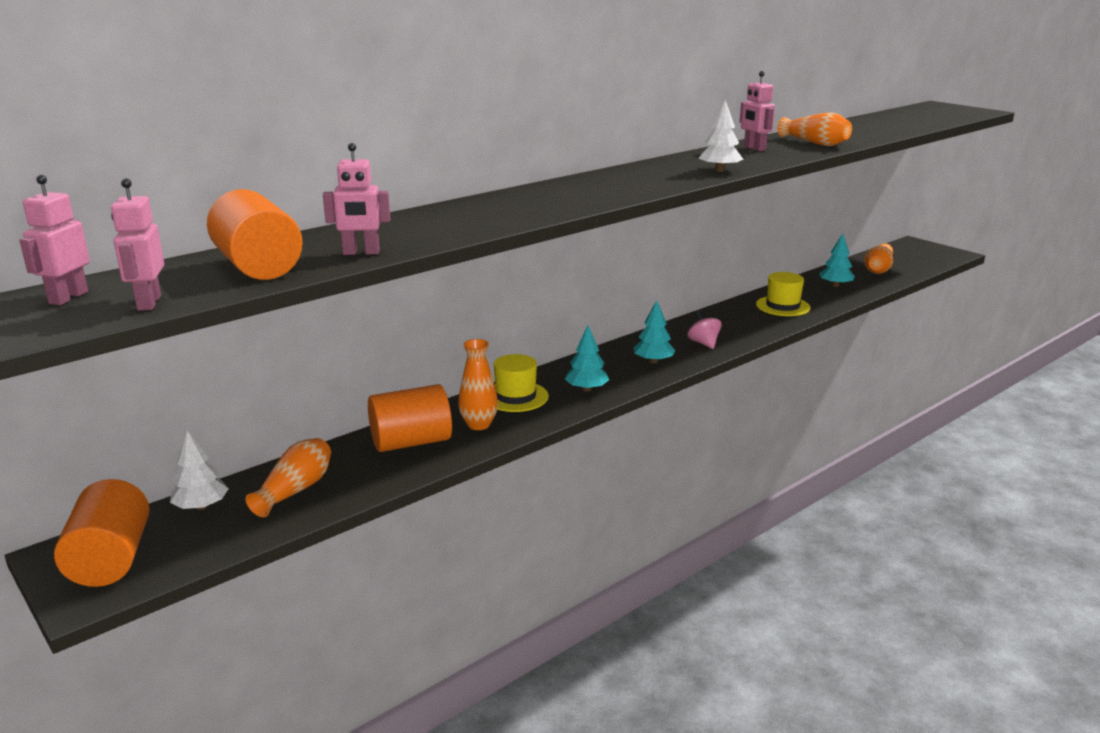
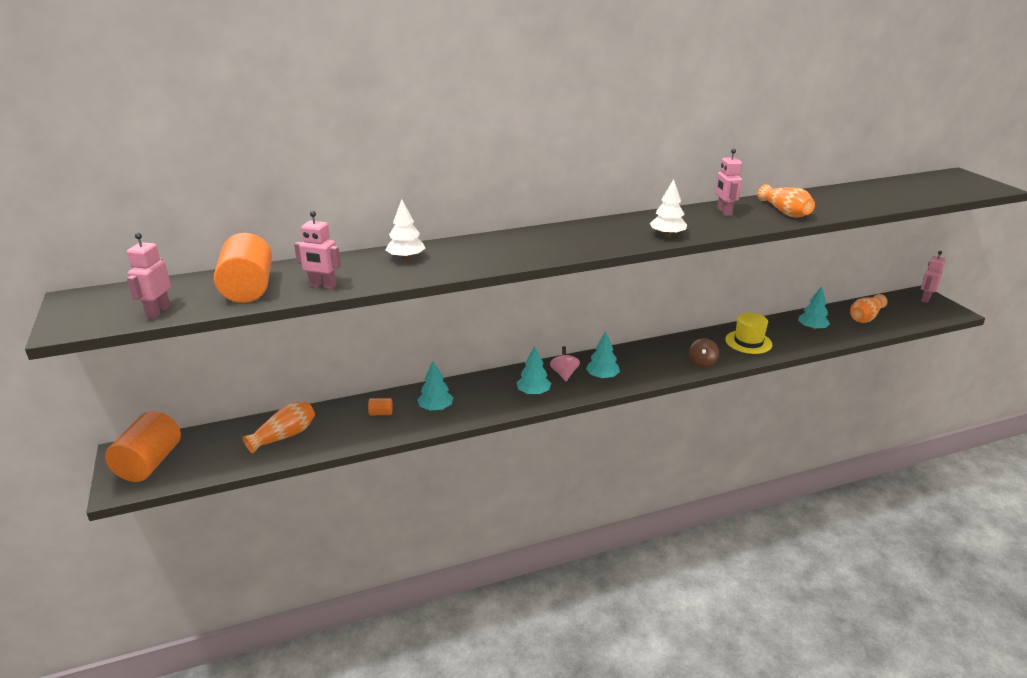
camera: 20 degrees right, 5 degrees up
(68, 297) = (119, 298): pink robot -> pink robot (925, 299)
(201, 506) = (222, 435): white tree -> white tree (406, 258)
(411, 442) = (381, 413): orange cylinder -> orange cylinder, size x0.41
(479, 425) = (435, 408): orange vase -> turquoise tree
(515, 397) = (477, 389): yellow hat -> none
(703, 343) = (654, 367): pink spinning top -> pink spinning top (564, 374)
(751, 332) = (702, 363): none -> brown spinning top

